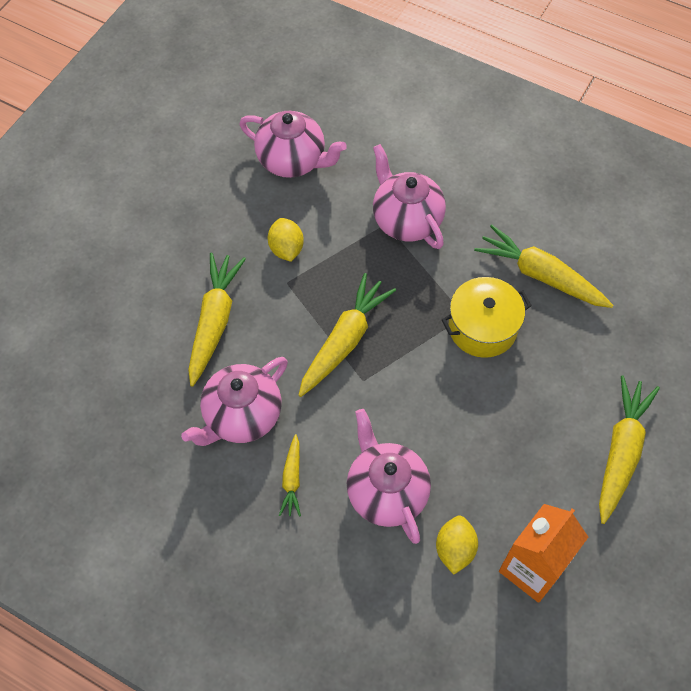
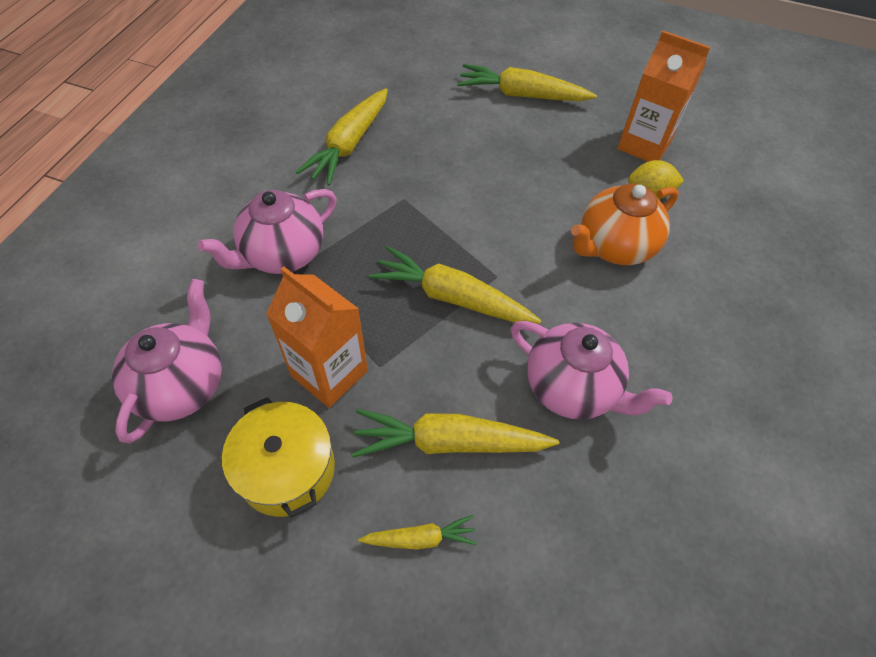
camera: 100 degrees left, 5 degrees down
(286, 249) = (329, 373): yellow lemon -> orange carton
(292, 479) = (630, 327): yellow carrot -> yellow carrot (420, 538)
(386, 492) = (614, 246): pink teapot -> orange teapot
(482, 327) = (416, 184): yellow pot -> yellow pot (287, 470)

